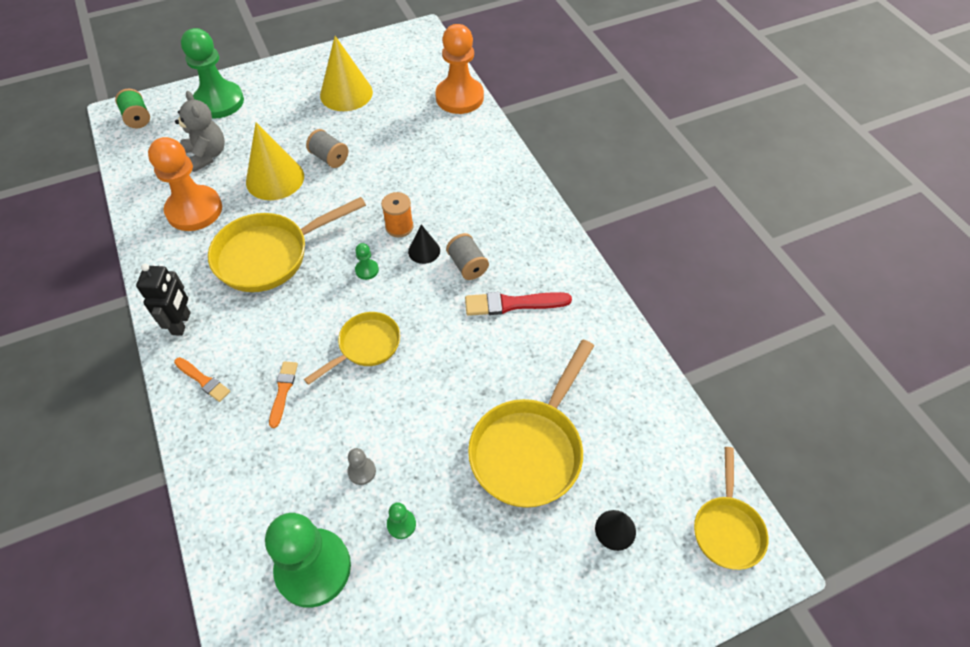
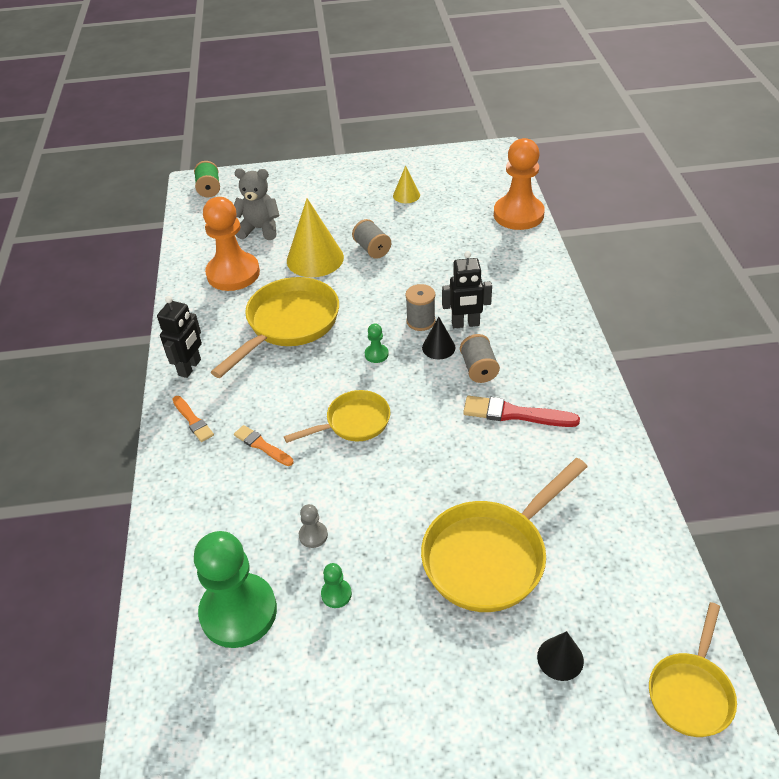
camera: 20 degrees right, 10 degrees down
(207, 155) = (259, 229): grey teddy bear -> grey teddy bear turned 75 degrees counterclockwise
(219, 102) = (285, 186): green pawn -> none
(270, 255) = (288, 324): yellow pan -> yellow pan turned 135 degrees clockwise
(283, 391) = (262, 446): orange brush -> orange brush turned 75 degrees counterclockwise
(346, 93) = (406, 195): yellow cone -> yellow cone, size x0.52
(399, 227) = (421, 321): orange spool -> grey spool
(442, 221) = (465, 324): none -> black robot

